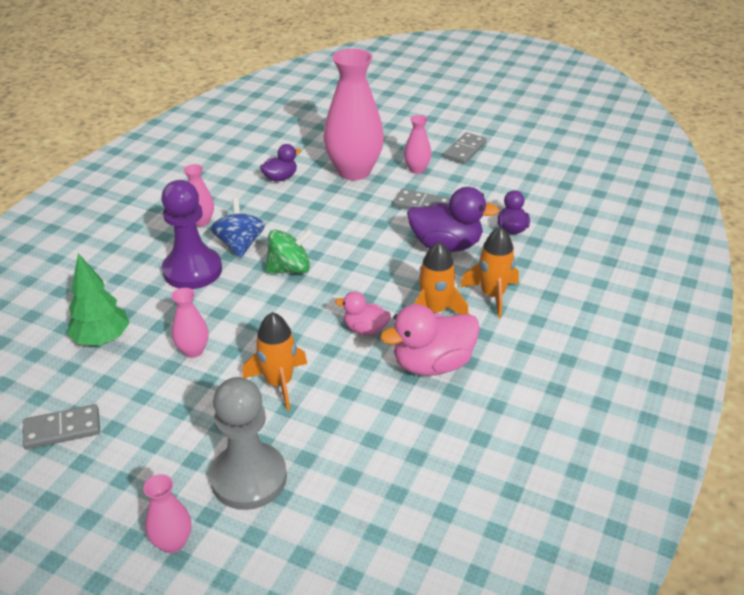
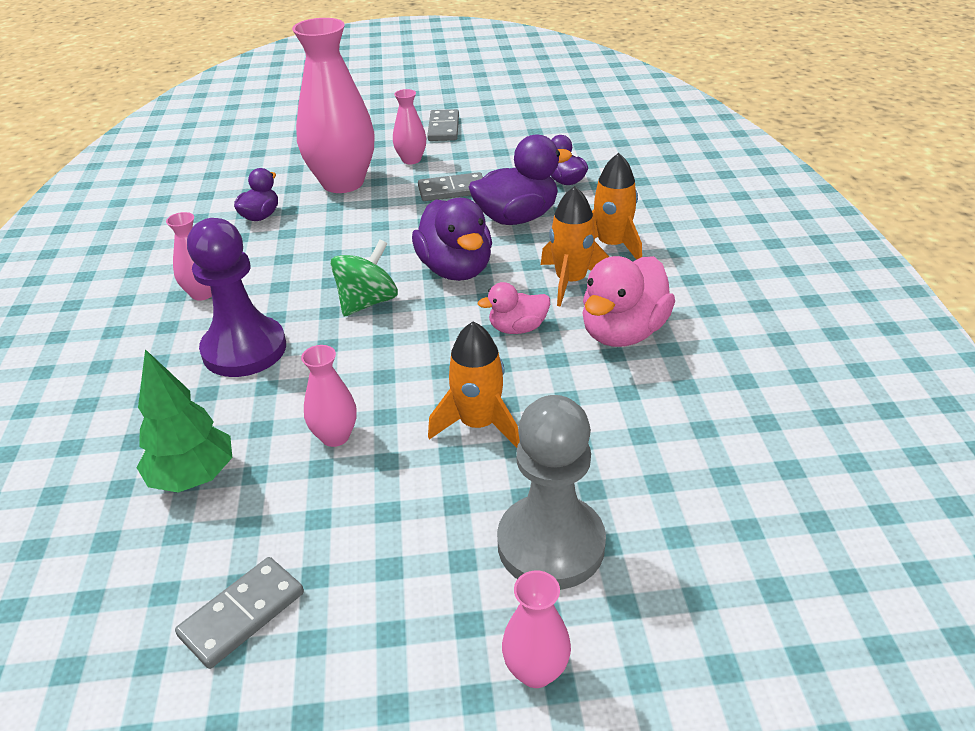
camera: 30 degrees left, 0 degrees up
(240, 245) = (279, 300): blue spinning top -> none
(366, 268) = (455, 269): none -> purple duck

